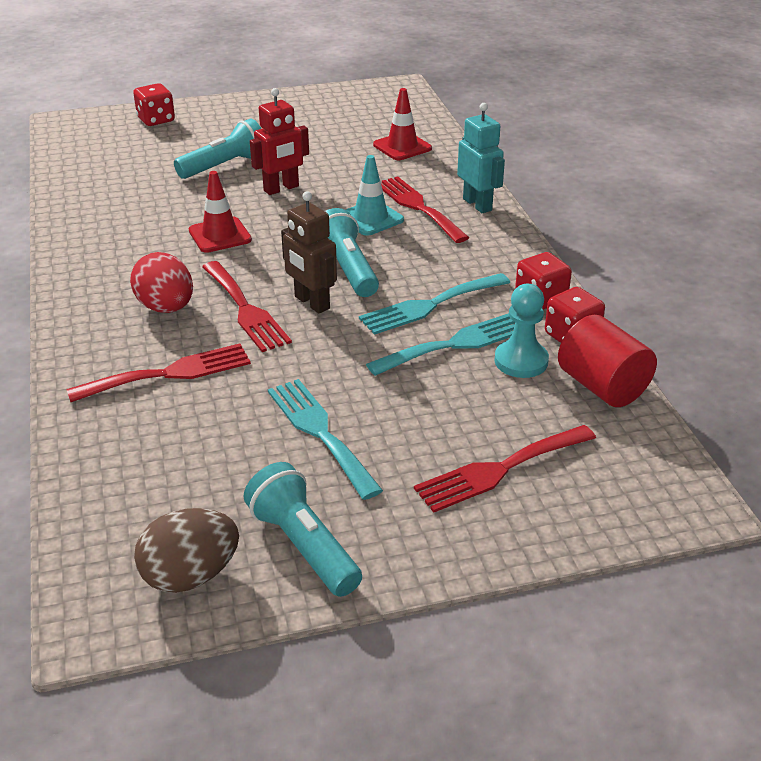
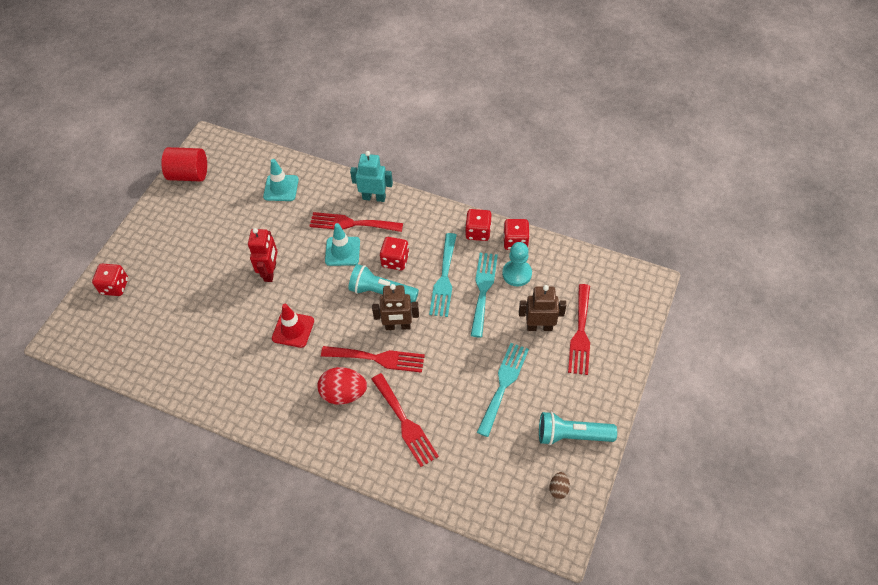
camera: 50 degrees left, 20 degrees up
(169, 373) = (405, 423): red fork -> red fork turned 135 degrees clockwise
(190, 575) = (558, 489): brown egg -> brown egg, size x0.50
(225, 166) = (215, 284): turquoise flashlight -> none
(320, 432) = (503, 384): turquoise fork -> turquoise fork turned 105 degrees clockwise
(402, 147) = (281, 188): red traffic cone -> turquoise traffic cone
(407, 258) = (395, 260): none -> red dice
(459, 422) = (539, 326): none -> brown robot
(602, 386) = (558, 257): red cylinder -> red cylinder (189, 175)

